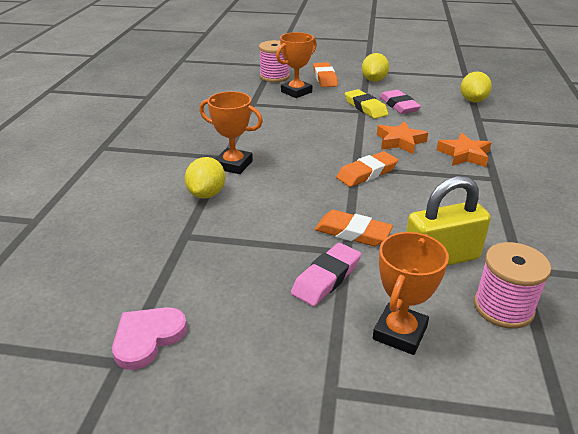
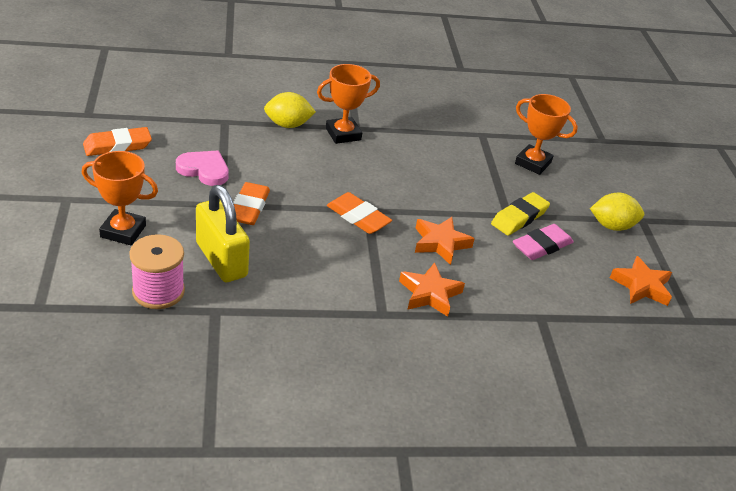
camera: 70 degrees right, 5 degrees up
(147, 338) = (110, 121): pink heart -> pink heart (204, 170)
(233, 165) = (343, 134): orange trophy -> orange trophy turned 60 degrees clockwise
(274, 77) = (568, 144): pink spool -> none
(325, 78) = (590, 184): orange eraser -> orange eraser (117, 146)
(326, 278) = (183, 194): pink eraser -> none
(436, 83) = (641, 286): none -> orange star
(473, 100) = (600, 318): yellow lemon -> none

